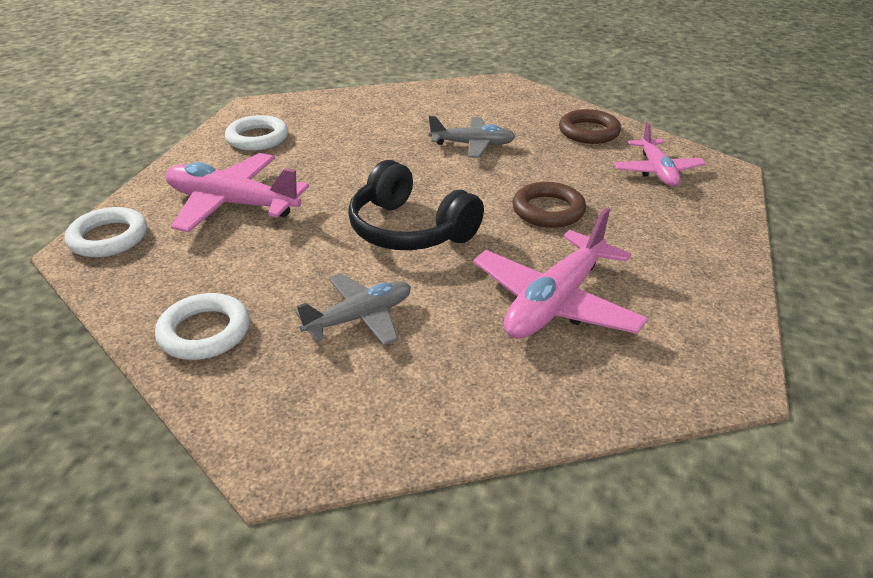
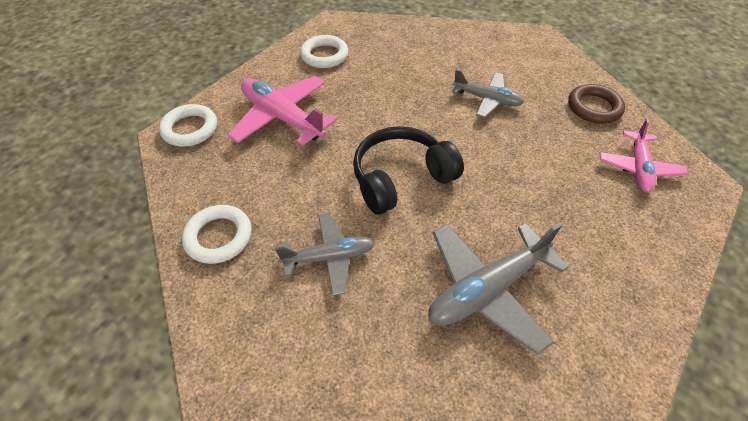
camera: 20 degrees right, 15 degrees up
(410, 230) = (401, 178): black headphones -> black headphones turned 90 degrees clockwise
(548, 210) = (521, 187): brown ring -> none
(556, 302) = (487, 289): pink plane -> grey plane

